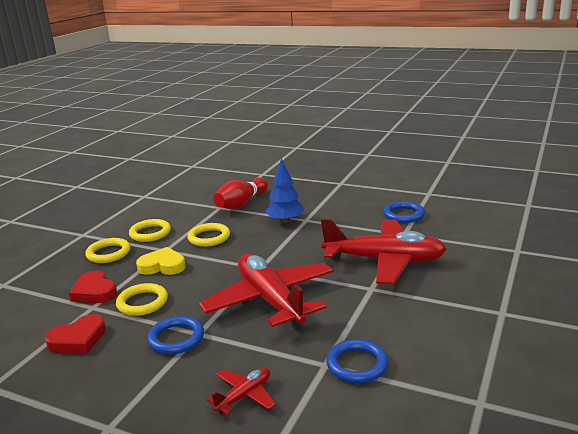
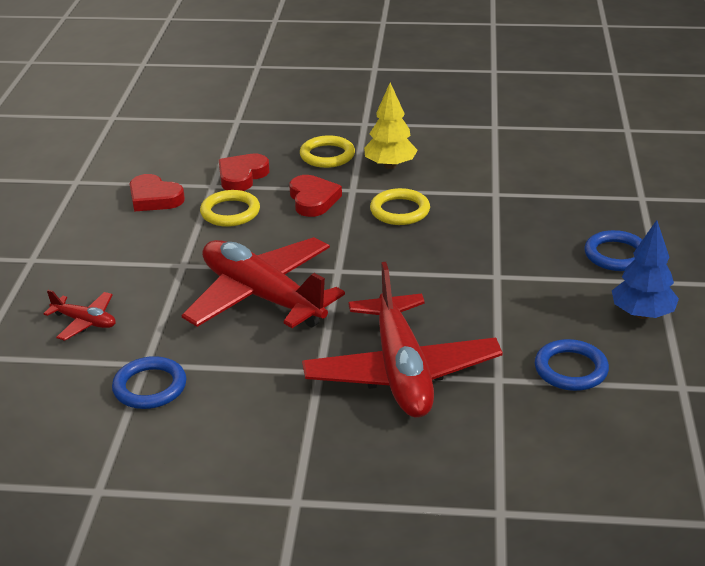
camera: 70 degrees right, 10 degrees up
(150, 233) = (390, 165): yellow ring -> yellow tree
(162, 266) = (313, 200): yellow heart -> red heart
(176, 338) = (170, 254): blue ring -> blue ring (616, 255)
(241, 203) = (518, 208): red bowling pin -> none
(270, 300) = (262, 297): red plane -> red plane turned 90 degrees counterclockwise
(285, 221) = (483, 258): blue tree -> blue tree (642, 314)

